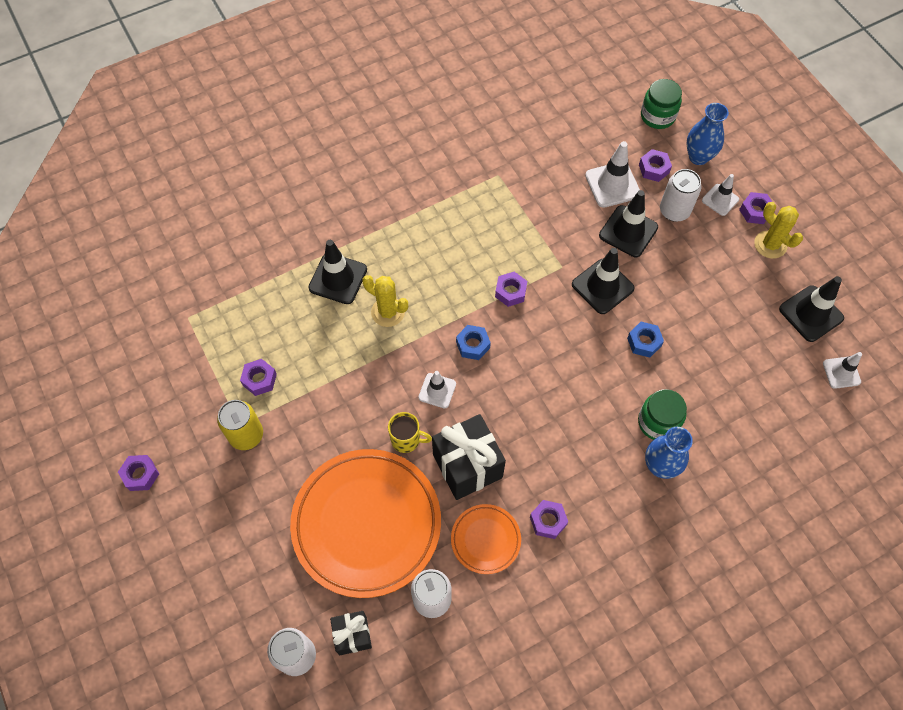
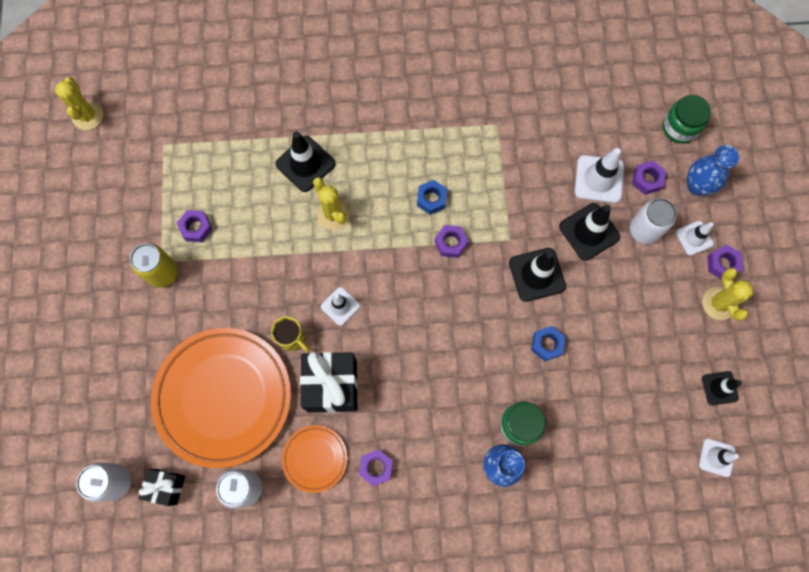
camera: 25 degrees right, 10 degrees up
(96, 322) = (87, 116): none -> yellow cactus
(140, 475) = (63, 268): purple nut -> none
(473, 345) = (392, 278): blue nut -> blue nut (431, 199)
(811, 313) = (719, 388): black traffic cone -> black traffic cone, size x0.63

